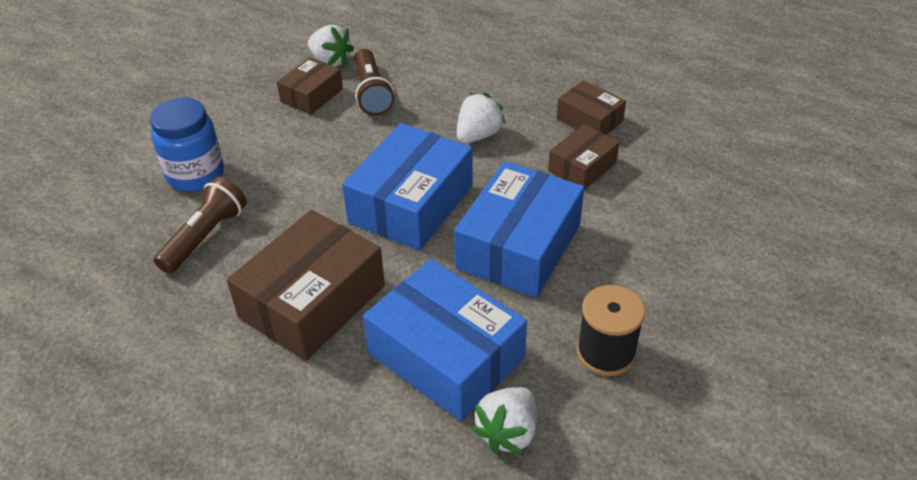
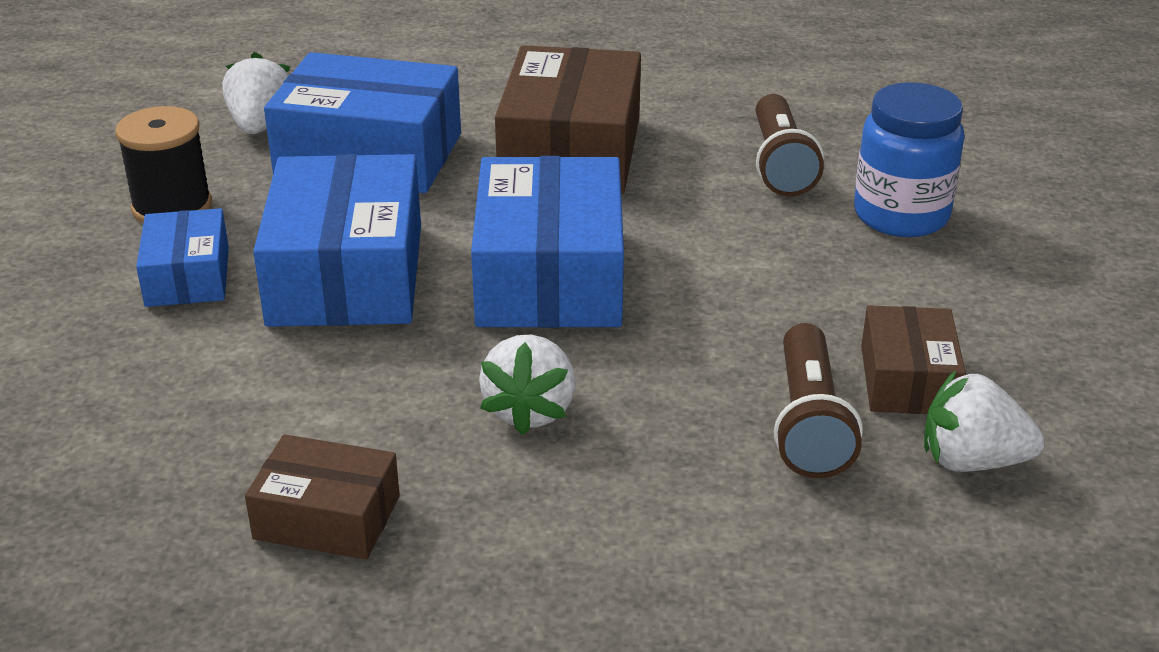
camera: 150 degrees right, 10 degrees down
(371, 93) = (808, 423): brown flashlight -> brown flashlight turned 135 degrees counterclockwise
(582, 167) = (300, 417): brown box -> none
(612, 280) = (187, 276): none -> blue box

